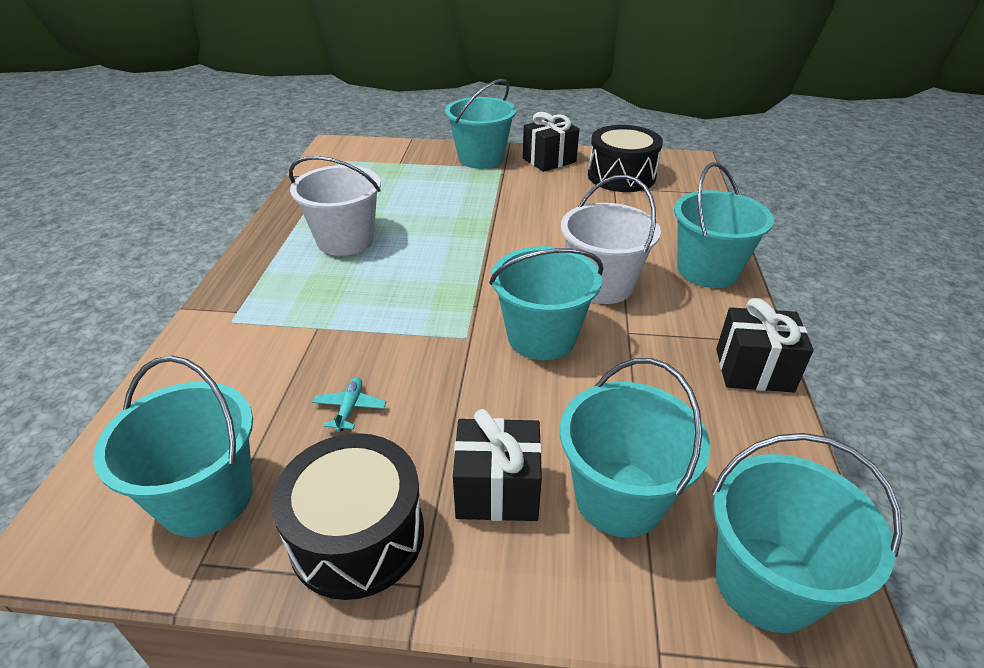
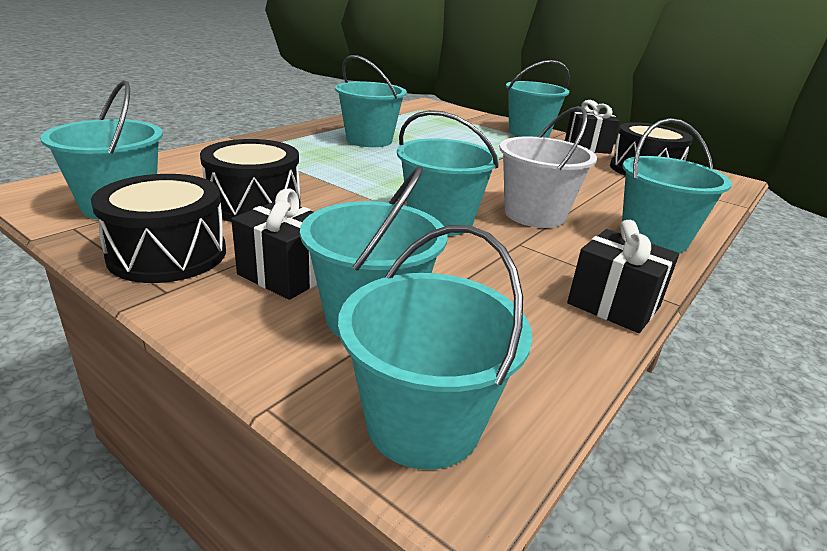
camera: 30 degrees right, 10 degrees down
(345, 240) = (369, 140): white bucket -> turquoise bucket
(350, 408) = (254, 204): turquoise plane -> black drum

